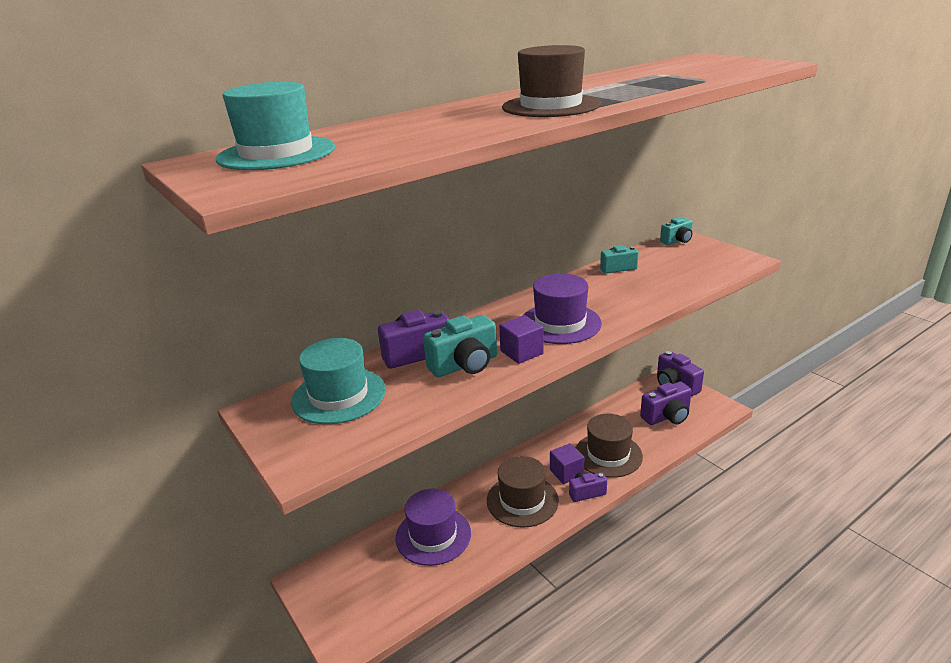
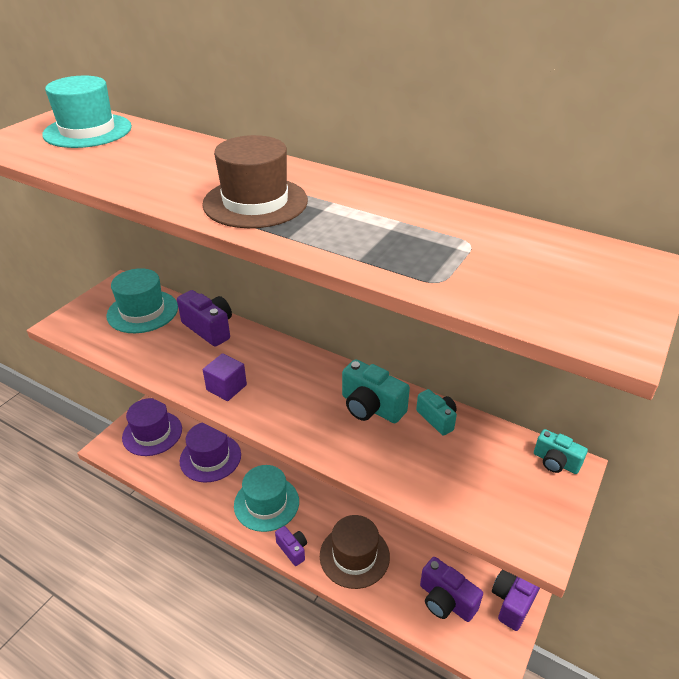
camera: 65 degrees right, 10 degrees up
(465, 365) = (197, 360): turquoise camera -> turquoise camera (371, 407)
(522, 500) = (266, 503): brown hat -> turquoise hat
(560, 323) = (288, 400): purple hat -> purple hat (152, 433)
(566, 473) = (314, 527): purple cube -> none

